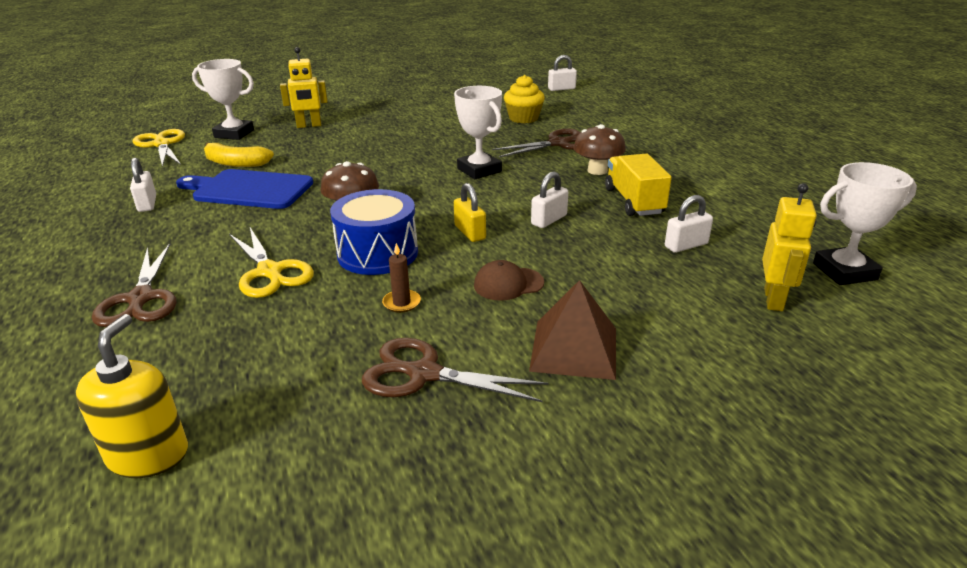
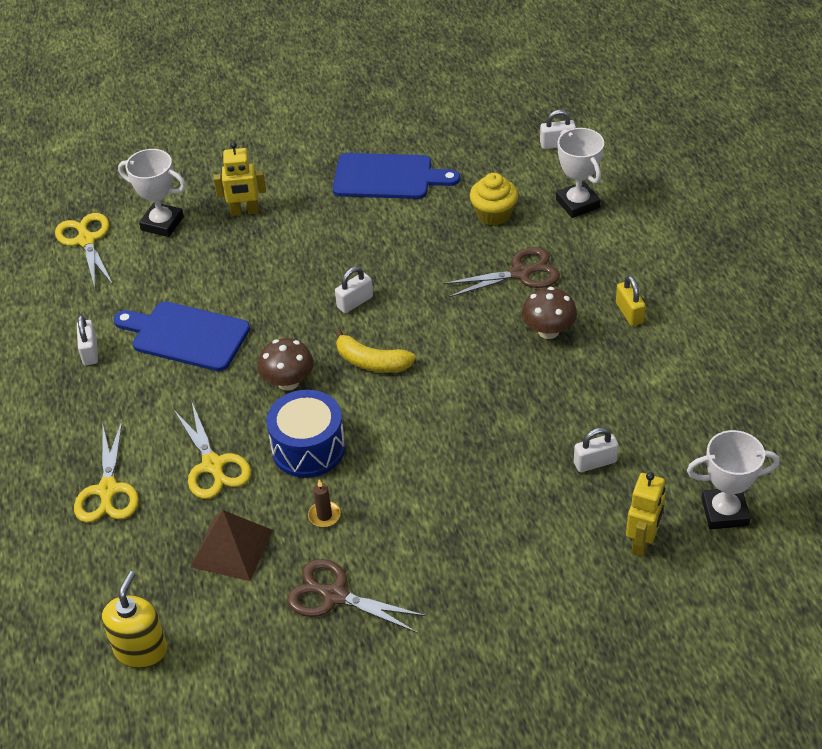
camera: 10 degrees right, 15 degrees up
(141, 299) = (108, 490): brown scissors -> yellow scissors
(236, 163) = (169, 285): yellow banana -> yellow banana (372, 362)
(430, 106) = (387, 177): none -> blue cutting board
(470, 232) = (396, 425): yellow padlock -> yellow padlock (629, 313)
(479, 170) = (423, 320): white trophy -> white trophy (577, 204)
(508, 284) = (418, 500): brown cap -> none
(549, 220) = (476, 412): white padlock -> white padlock (355, 302)
(574, 349) = (455, 581): brown pyramid -> brown pyramid (231, 548)
(634, 201) = (569, 389): yellow truck -> none

